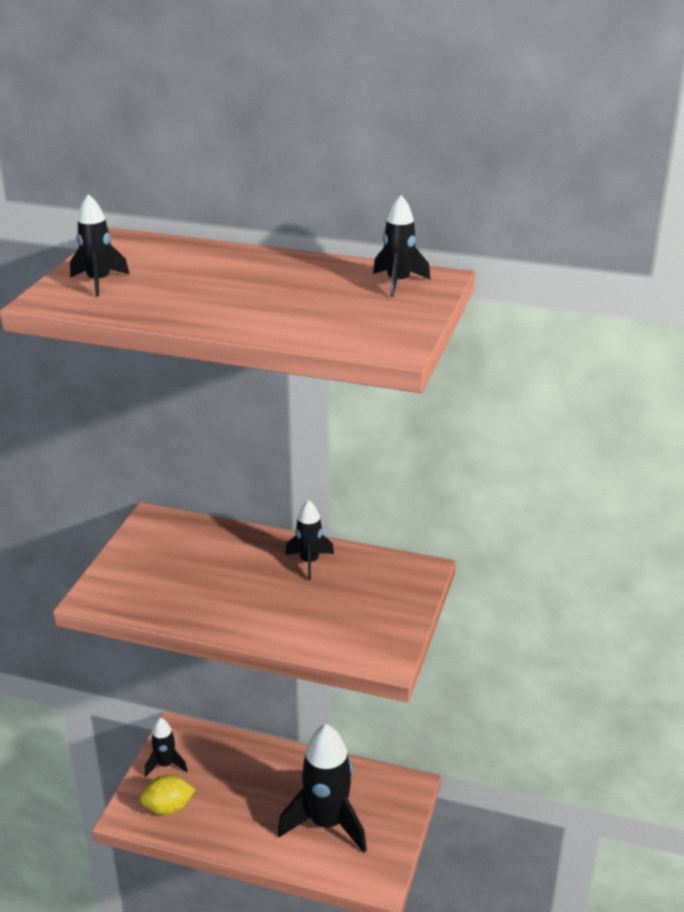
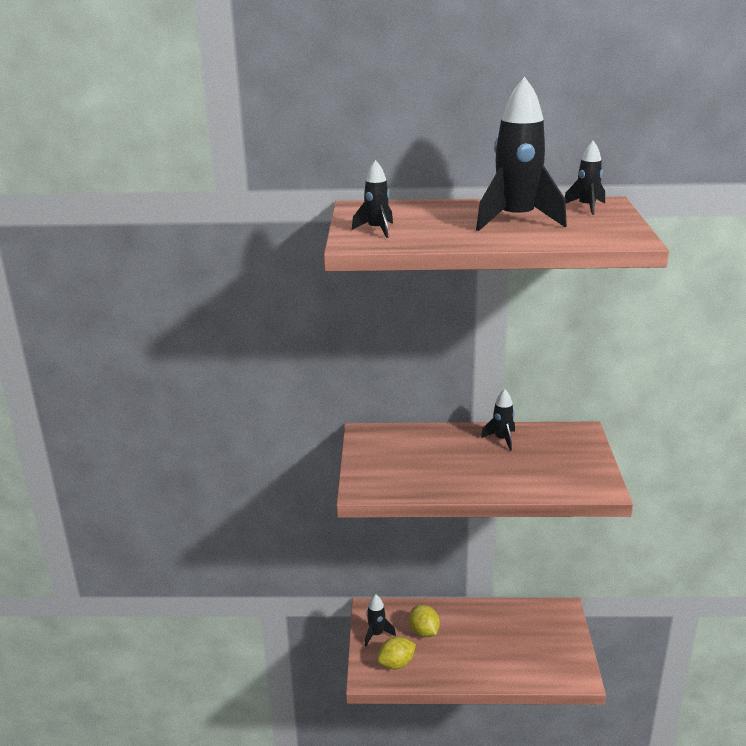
camera: 15 degrees left, 5 degrees down
(223, 775) = (424, 632): none -> yellow lemon
(327, 823) = (520, 647): black rocket -> black rocket (516, 220)

